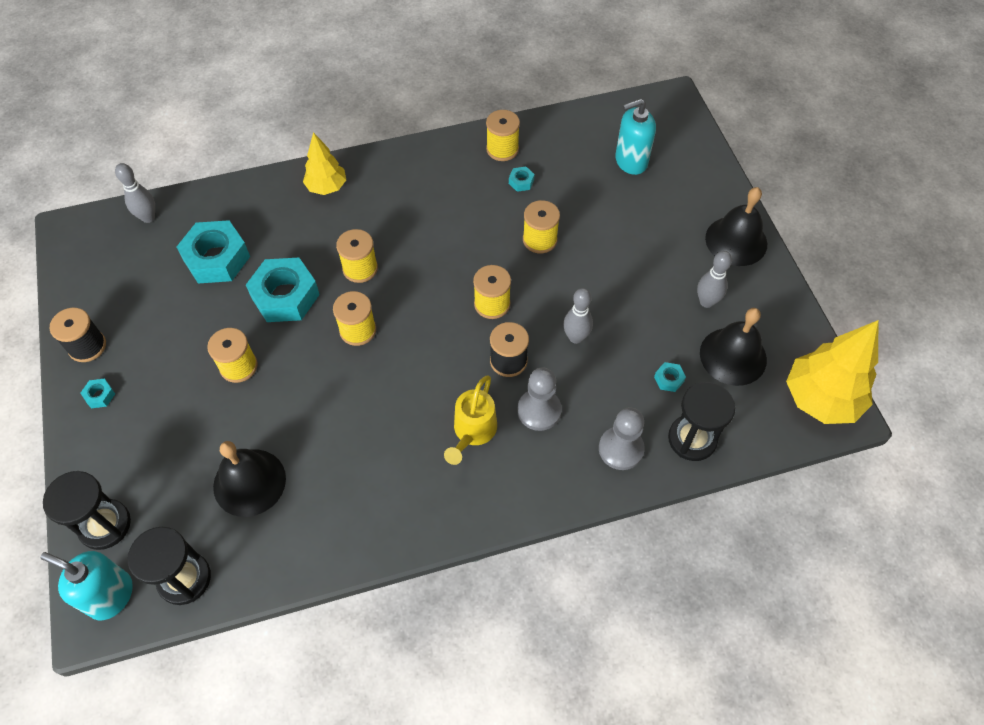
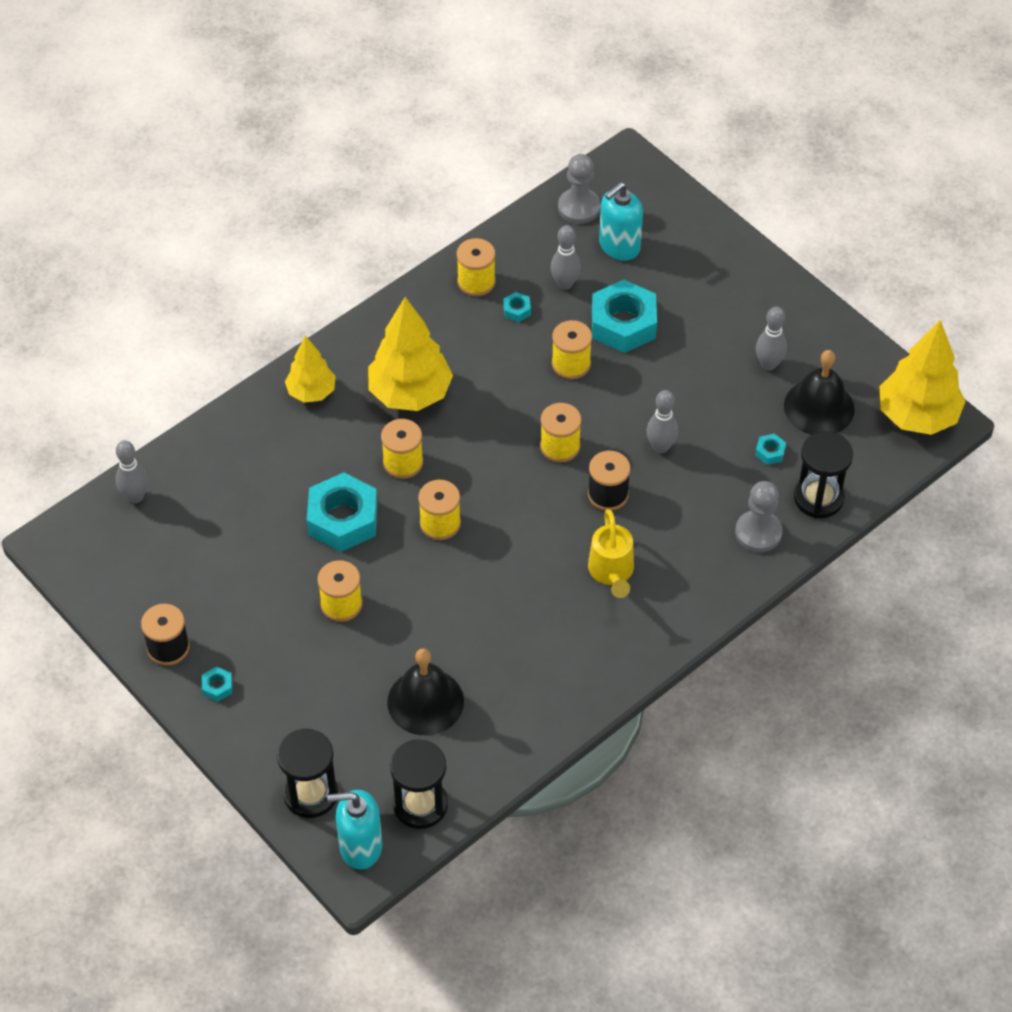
camera: 25 degrees left, 5 degrees down
(217, 258) = (243, 510): turquoise nut -> turquoise nut (623, 324)
(400, 216) = (410, 393): none -> yellow tree
(539, 410) = (663, 528): grey pawn -> grey pawn (579, 207)
(571, 175) = (565, 284): none -> grey bowling pin
(736, 241) = (767, 292): black bell -> none

